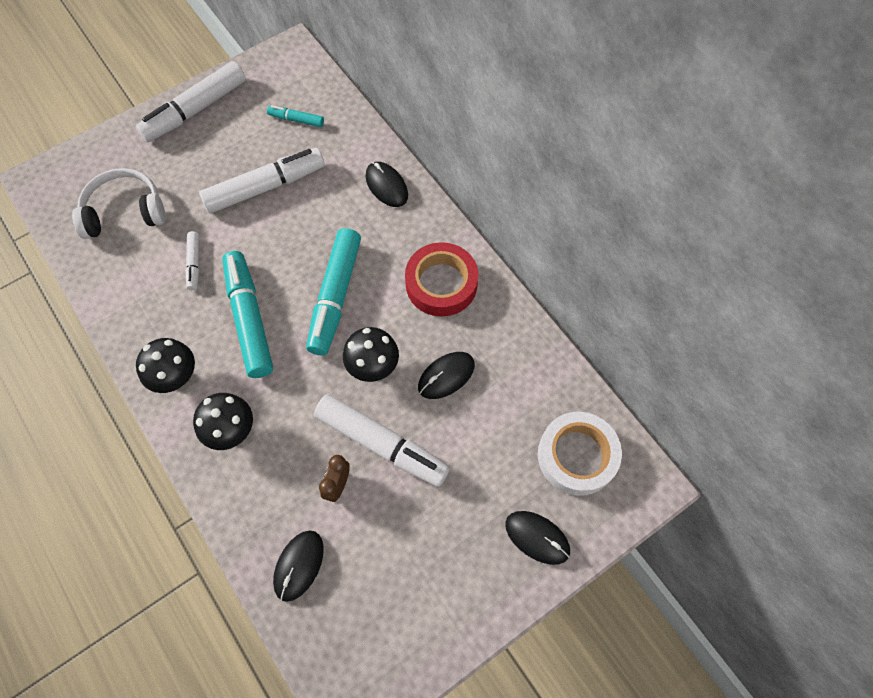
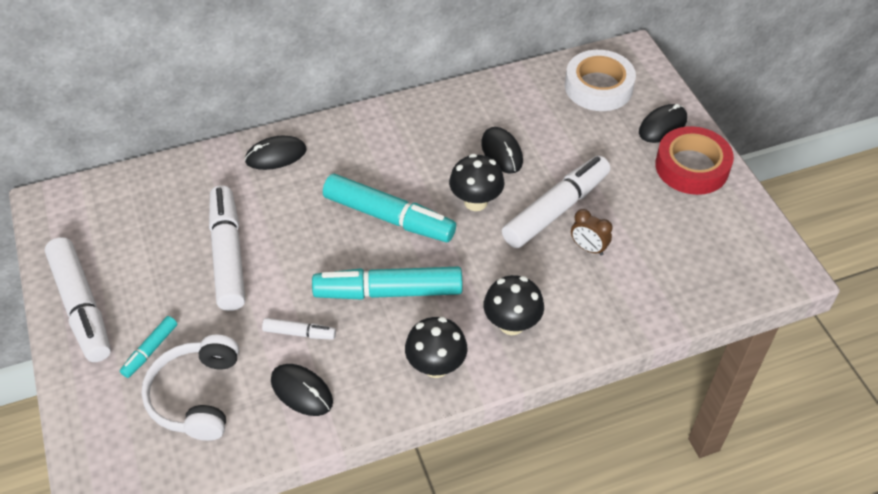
camera: 75 degrees left, 15 degrees down
(296, 120) = (151, 214): turquoise marker -> turquoise marker (150, 350)
(299, 565) = (659, 289): black mouse -> black mouse (301, 391)
(441, 284) = (405, 137): red tape -> red tape (692, 167)

